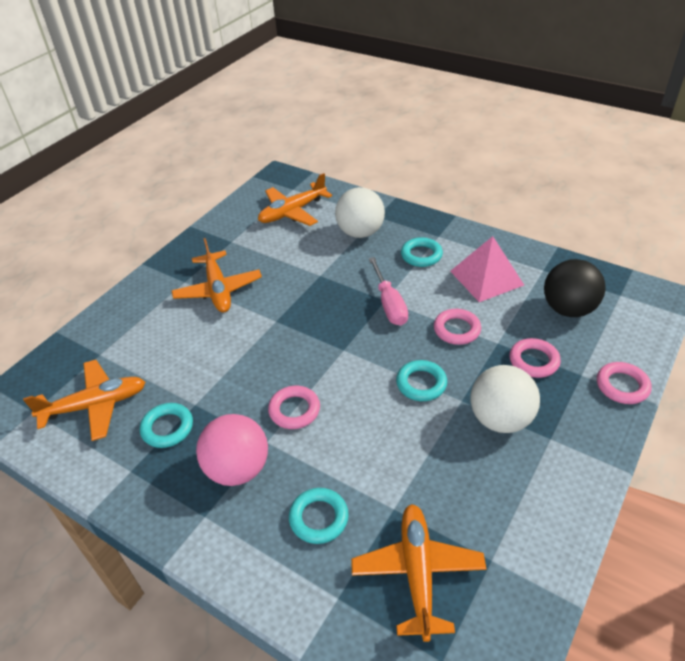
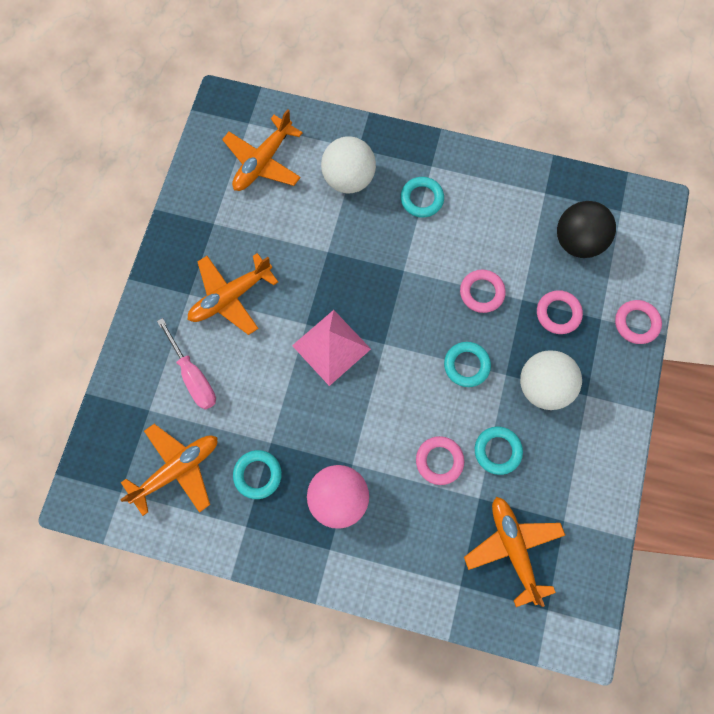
camera: 20 degrees left, 30 degrees up
(218, 290) = (230, 297): orange plane -> orange plane turned 90 degrees clockwise
(294, 410) = (364, 424): pink ring -> pink ring (439, 461)
(319, 518) = (423, 524): turquoise ring -> turquoise ring (497, 451)
(389, 304) = (409, 275): pink screwdriver -> pink screwdriver (193, 376)
(486, 278) = (493, 217): pink pyramid -> pink pyramid (331, 347)

